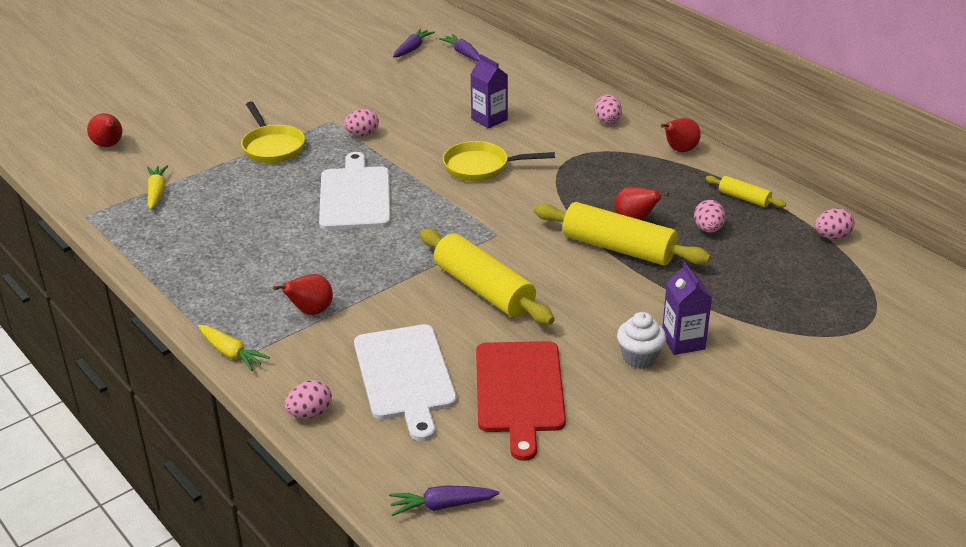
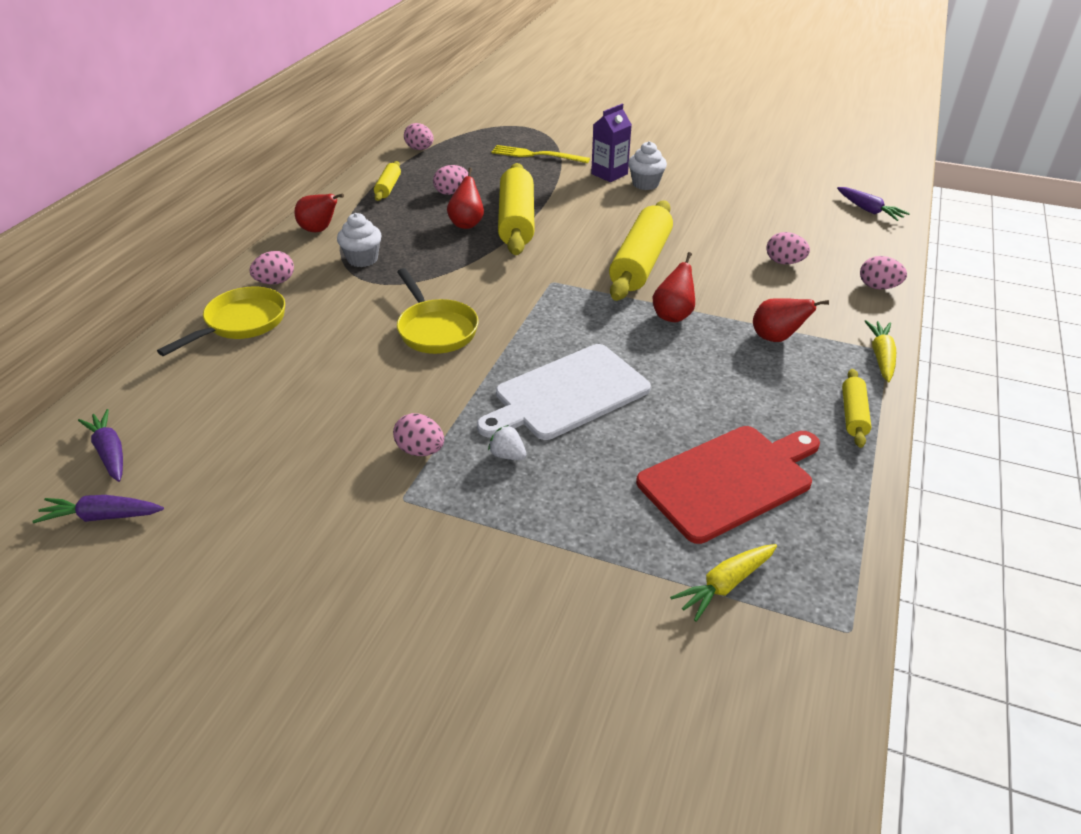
camera: 120 degrees left, 5 degrees up
(109, 145) = (668, 757): red pear -> red pear (673, 315)
(198, 302) = (853, 414): none -> yellow rolling pin
(272, 147) = (515, 525): yellow pan -> yellow pan (241, 323)
(325, 159) = (507, 455): none -> white strawberry
(405, 376) = (784, 262): white cutting board -> pink egg
(463, 53) = (110, 452): purple carrot -> purple carrot turned 120 degrees clockwise
(489, 119) = (317, 360): purple carton -> none
(519, 391) = (736, 215): red cutting board -> red cutting board (729, 480)
(612, 159) = (362, 259): none -> white cupcake
(768, 308) = (536, 155): none -> yellow fork

